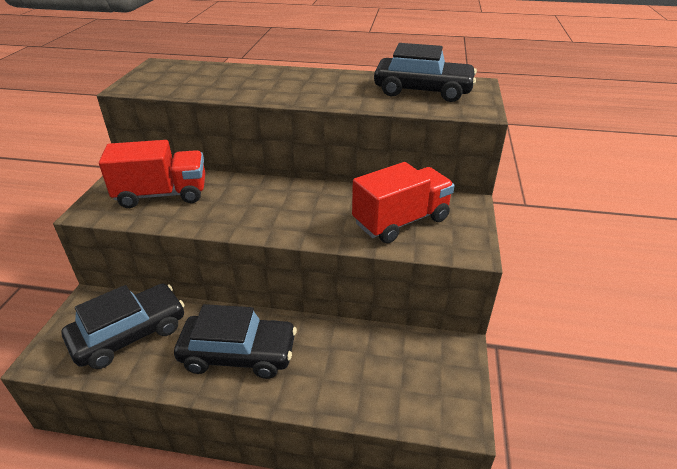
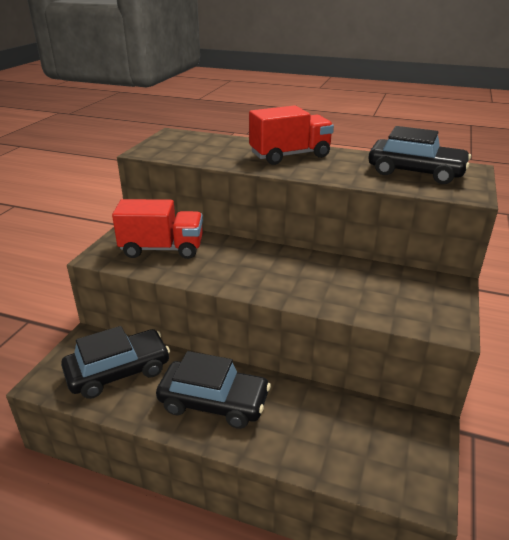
camera: 10 degrees right, 5 degrees down
(401, 221) = (382, 294): red truck -> red truck (290, 155)

